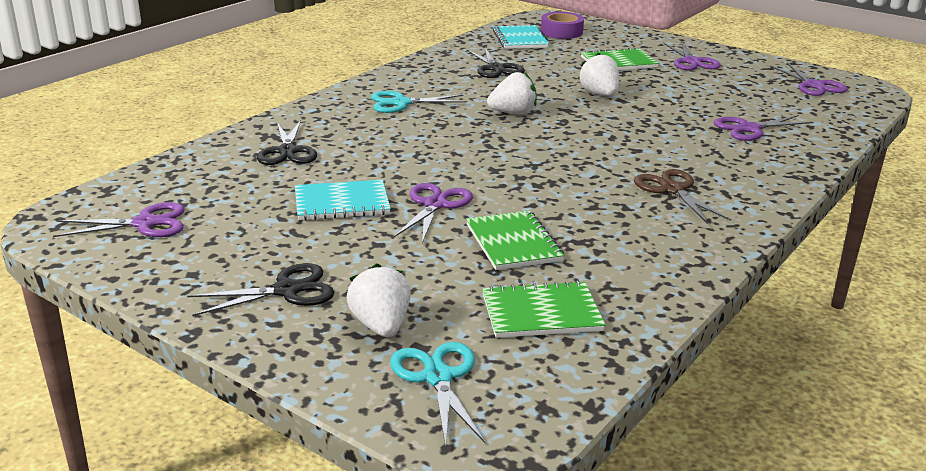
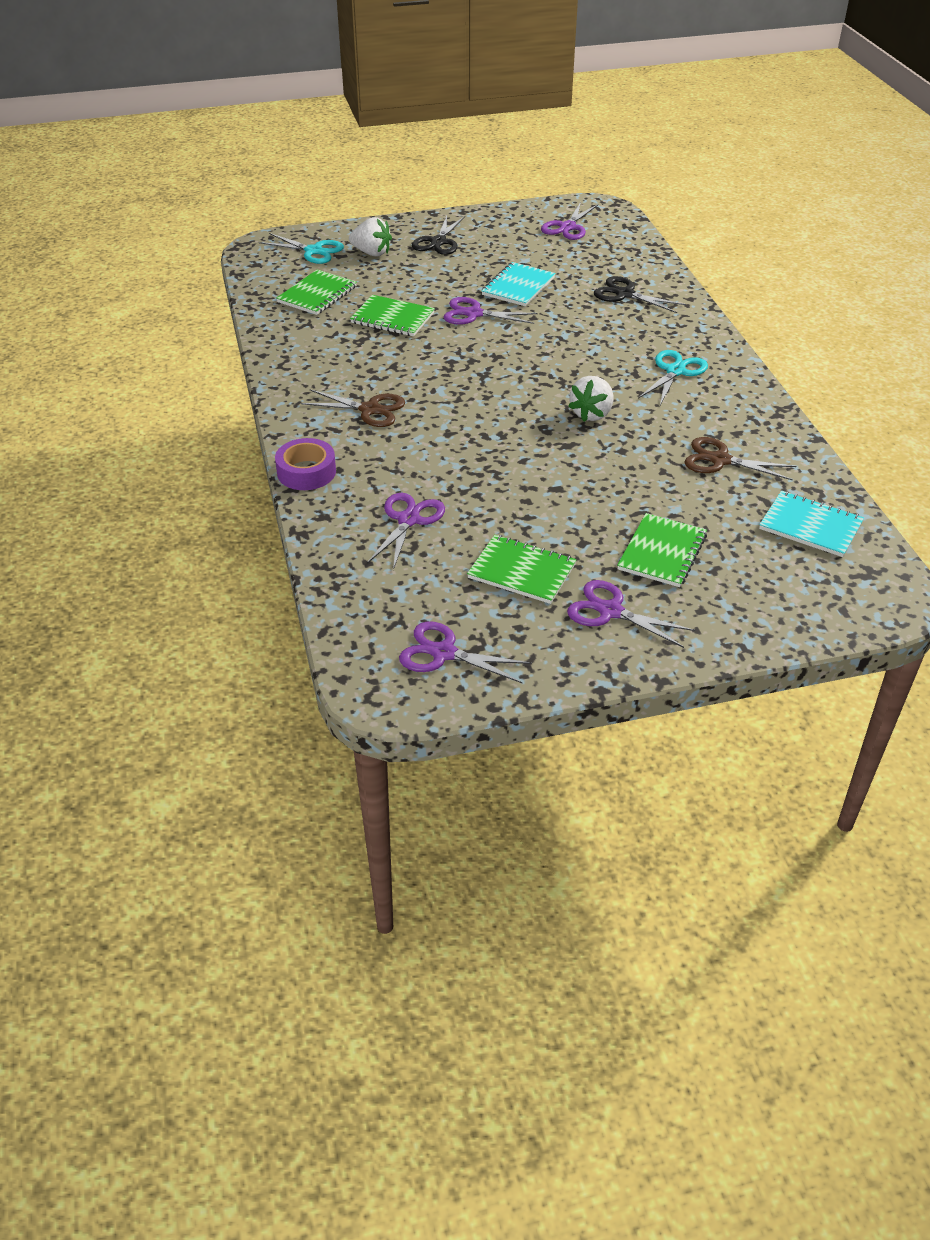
camera: 130 degrees right, 15 degrees up
(435, 205) = (474, 314): purple scissors -> purple scissors turned 135 degrees clockwise
(496, 68) = (720, 460): black scissors -> brown scissors
(561, 32) = (815, 574): purple tape -> purple tape (306, 472)
(599, 94) = (584, 484): white strawberry -> none
(714, 87) = (521, 571): none -> green notebook

